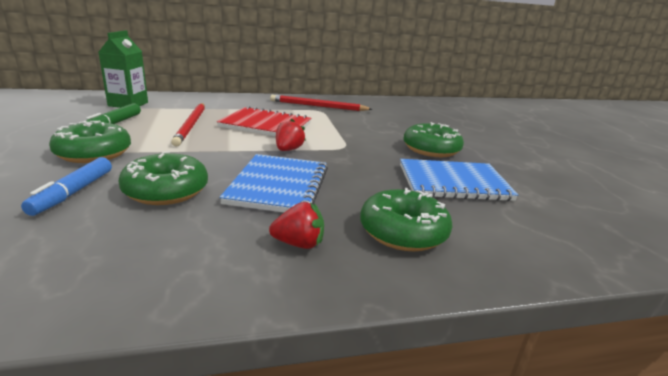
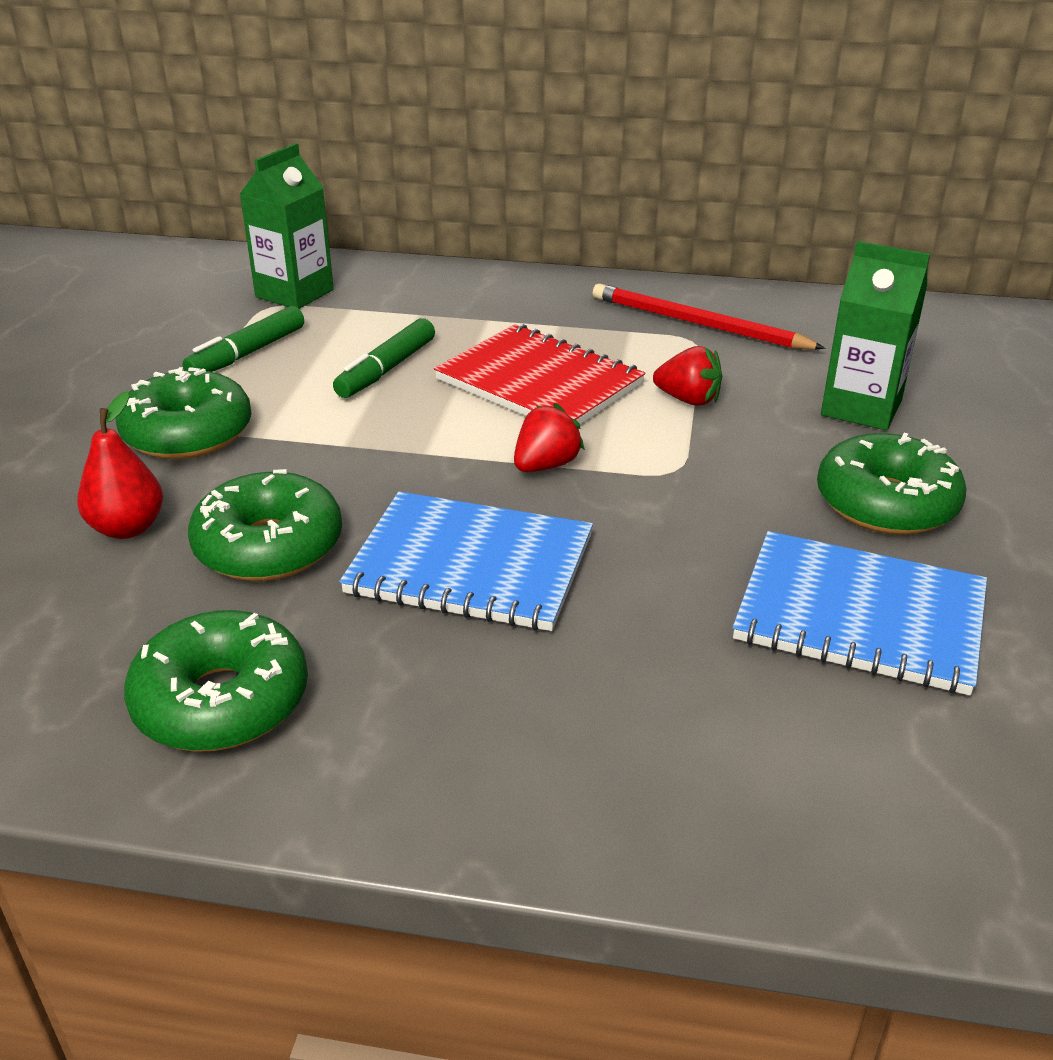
camera: 25 degrees right, 10 degrees up
(73, 193) = (127, 528): blue marker -> red pear
(191, 125) = (387, 369): red pencil -> green marker
(278, 186) = (470, 565): blue notebook -> blue notebook turned 75 degrees clockwise
(299, 244) = (431, 712): red strawberry -> red strawberry (688, 400)
(398, 125) = (861, 408): none -> green carton
(403, 232) = (643, 726): green donut -> green donut (221, 701)

